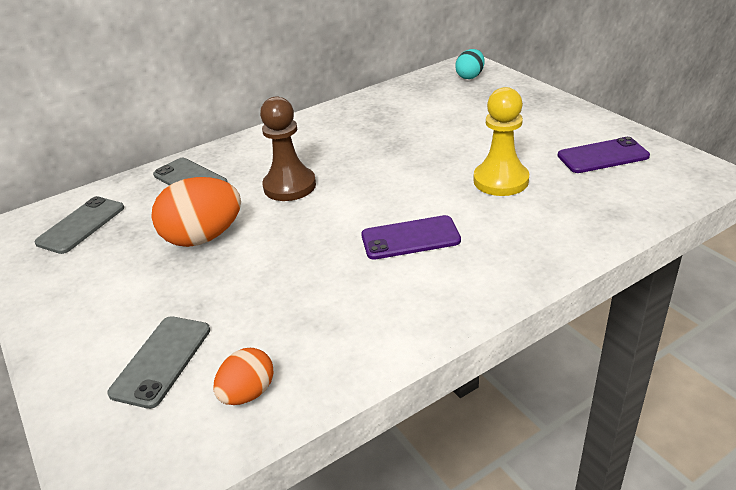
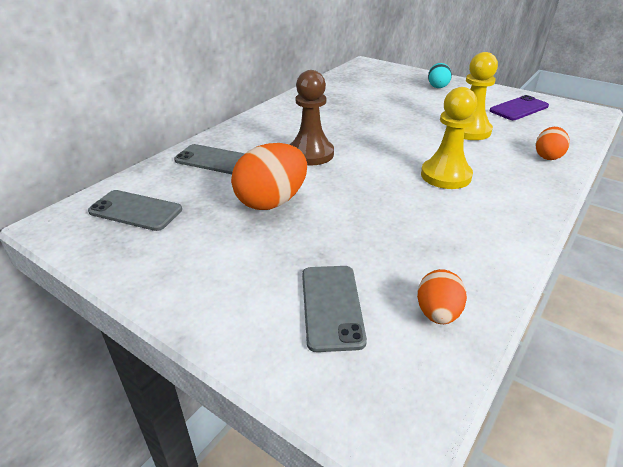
camera: 25 degrees left, 0 degrees up
(81, 225) = (135, 211): grey phone -> grey phone turned 75 degrees counterclockwise
(410, 238) = (445, 176): purple phone -> yellow pawn
(470, 76) = (376, 70): turquoise egg -> turquoise egg (437, 86)
(566, 233) = (547, 156): none -> orange egg

